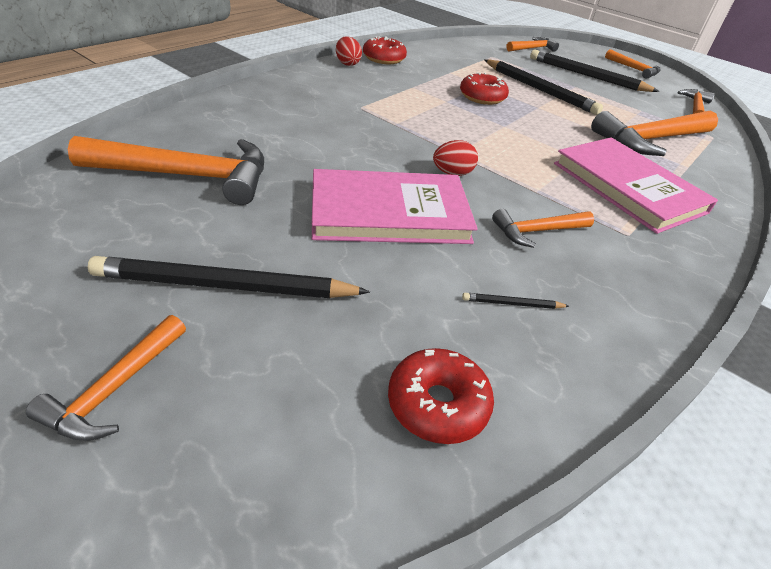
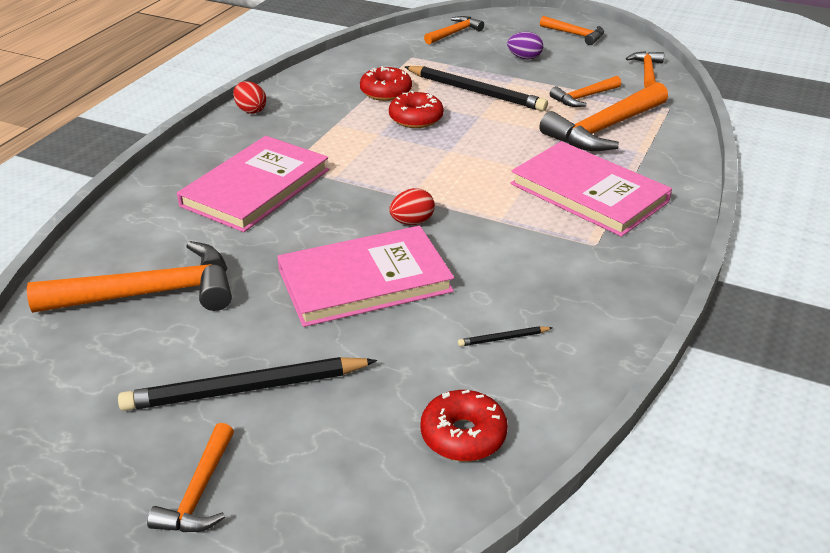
camera: 10 degrees left, 5 degrees down
(325, 116) = (256, 188): none -> pink book
(384, 58) = (289, 92): red donut -> red donut (386, 92)
(537, 231) = (510, 263): orange hammer -> orange hammer (584, 97)
(587, 75) = (524, 58): black pencil -> purple egg

